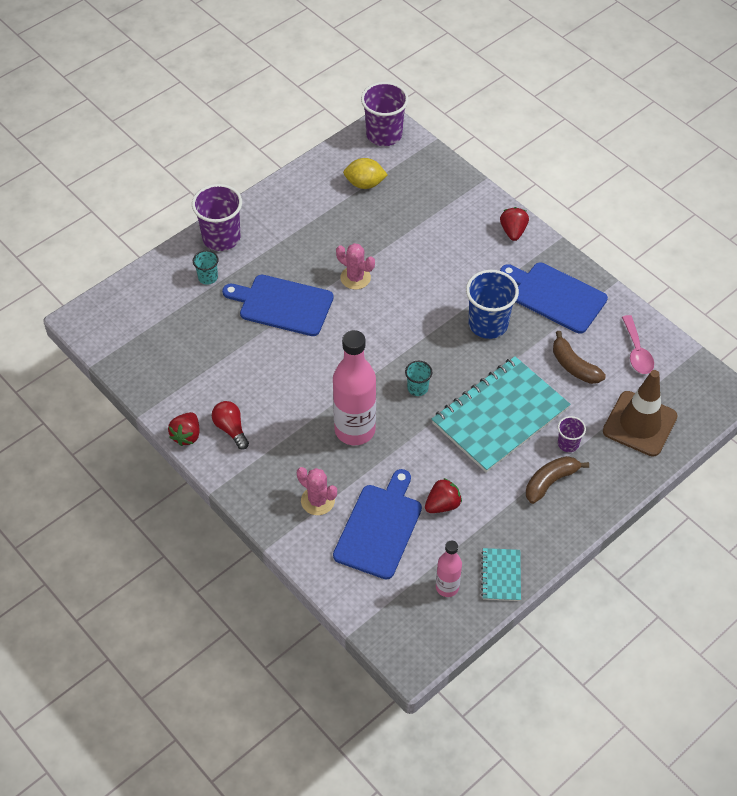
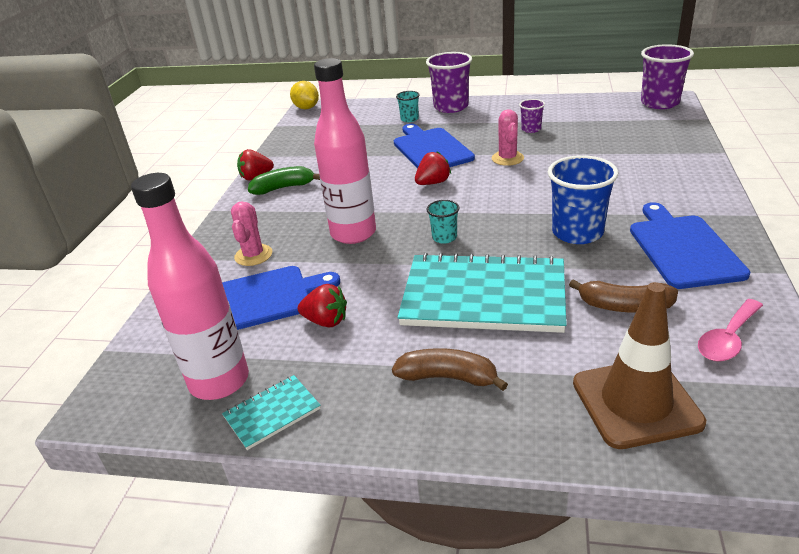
camera: 55 degrees right, 20 degrees down
(231, 429) = (284, 188): red light bulb -> green banana
(365, 184) = (600, 119): yellow lemon -> yellow lemon (306, 108)
(447, 587) = (219, 381): pink bottle -> pink bottle, size x1.87
(513, 231) = (701, 190): red strawberry -> red strawberry (433, 183)
(568, 444) = (518, 361): purple cup -> purple cup (531, 129)
(574, 366) = (624, 306): brown banana -> brown banana turned 90 degrees counterclockwise

